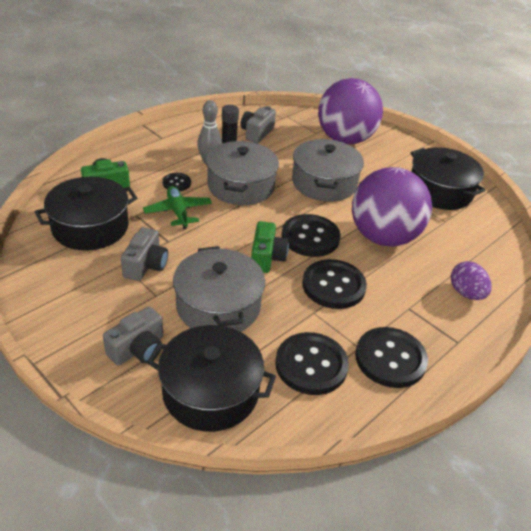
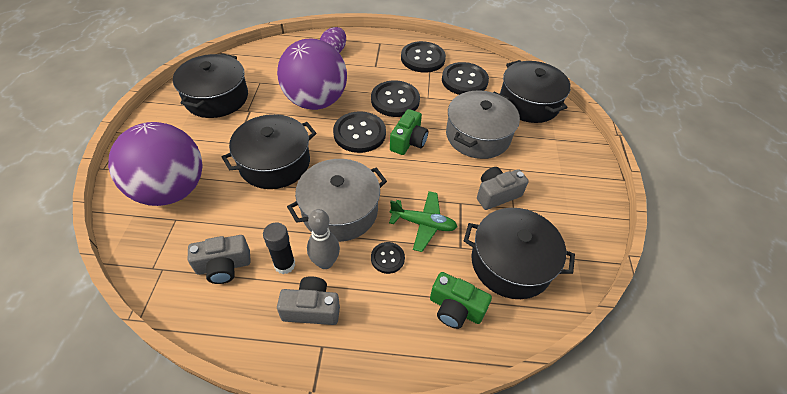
camera: 130 degrees left, 10 degrees up
(138, 349) = (550, 145): grey camera -> grey camera (311, 308)
(178, 212) = (423, 224): green plane -> green plane turned 105 degrees counterclockwise
(267, 257) = (408, 141): green camera -> green camera turned 150 degrees clockwise
(324, 183) = (275, 163): grey pot -> black pot

